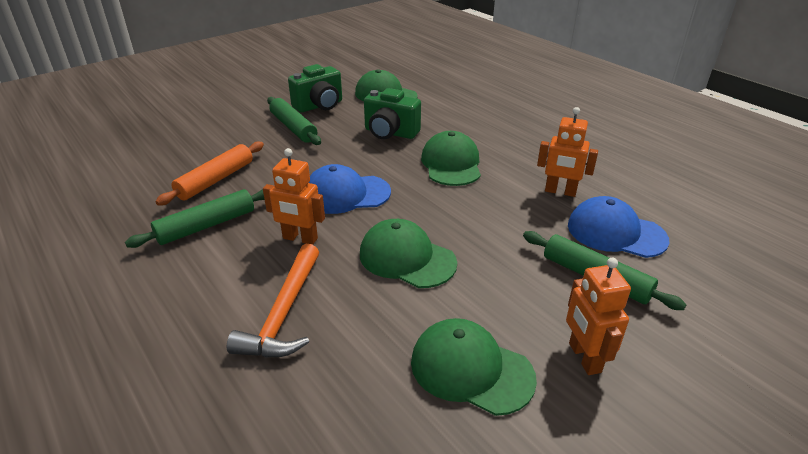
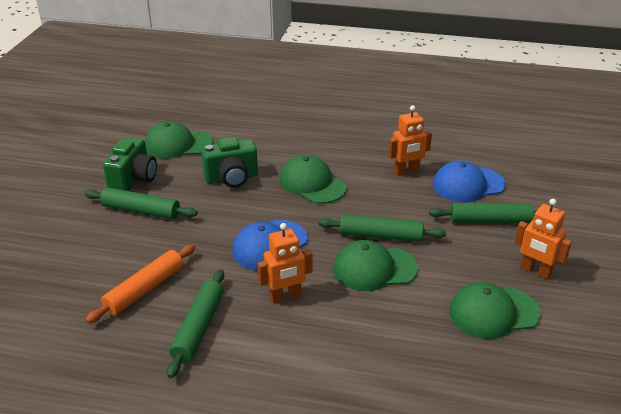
camera: 40 degrees left, 0 degrees up
(215, 180) = (144, 289): orange rolling pin -> orange rolling pin turned 45 degrees clockwise
(284, 313) = (349, 350): orange hammer -> none
(454, 233) = (381, 235): none -> green rolling pin

